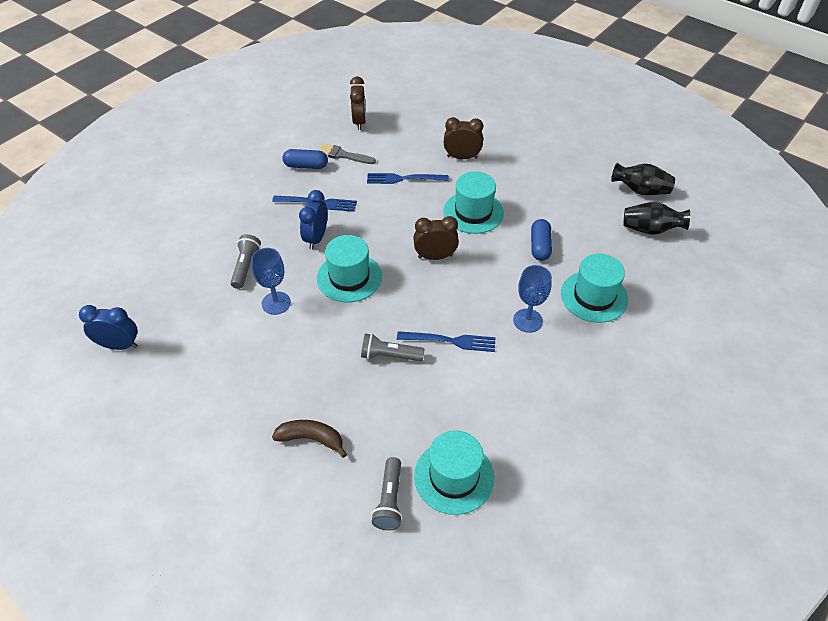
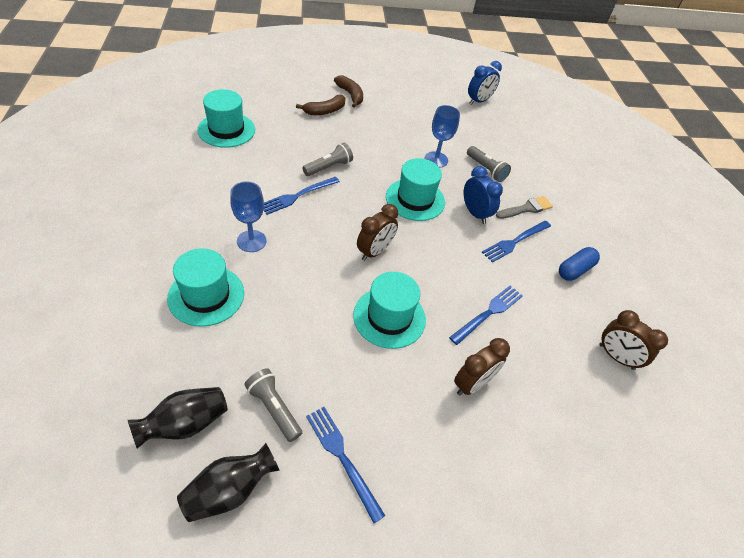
camera: 130 degrees right, 0 degrees up
(250, 448) = (350, 95): none -> brown banana
(343, 155) = (568, 302): grey brush -> grey brush (526, 208)
(390, 500) = (254, 107): grey flashlight -> grey flashlight (274, 408)
(540, 246) = (295, 319): blue capsule -> none
(570, 171) = (341, 457): none -> blue fork

